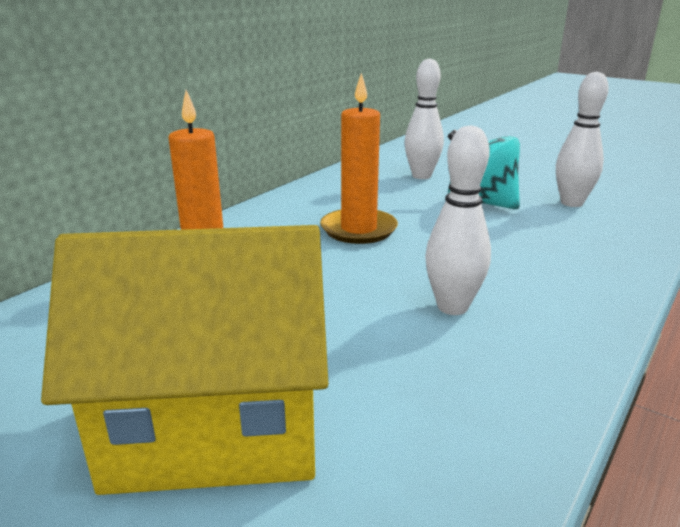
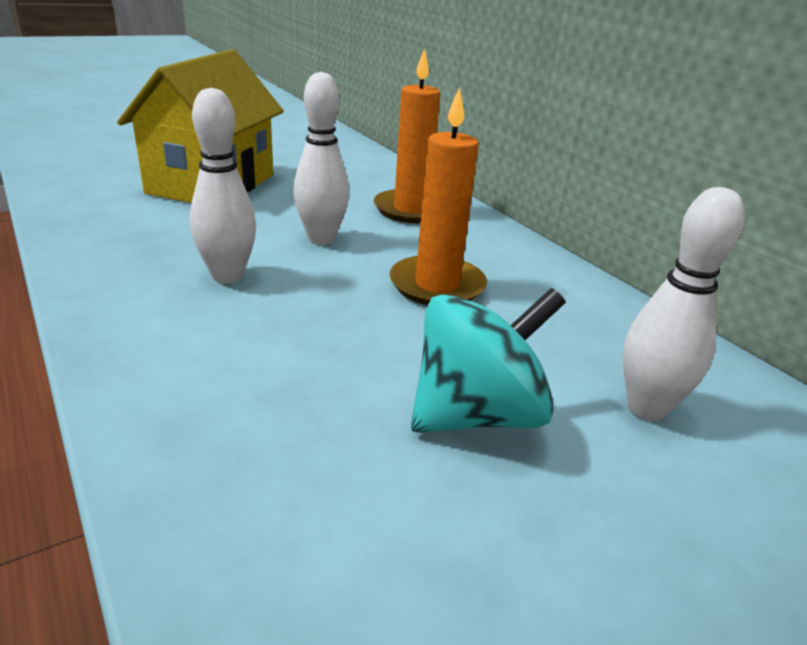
camera: 110 degrees right, 5 degrees up
(571, 203) = (410, 543): white bowling pin -> white bowling pin (321, 239)

